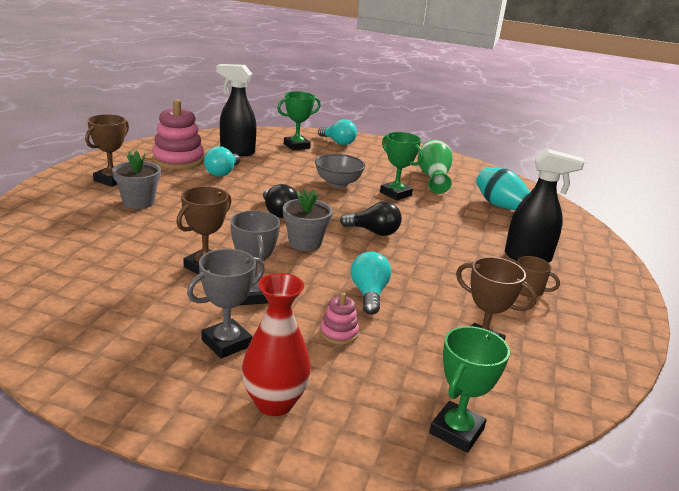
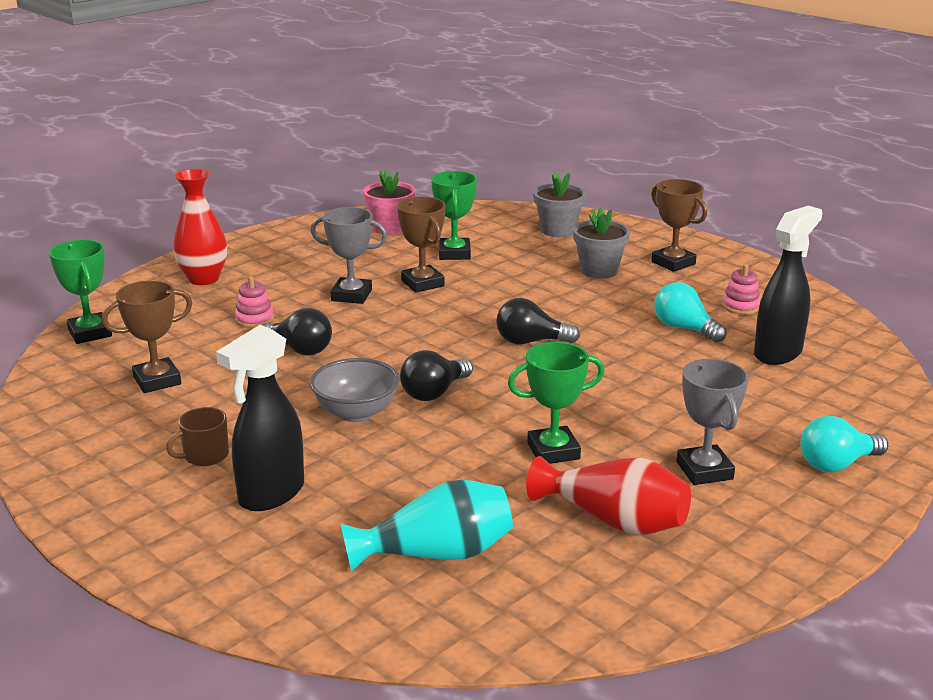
camera: 120 degrees right, 0 degrees up
(63, 313) = (390, 228): none -> pink flower pot
(178, 160) = (740, 306): pink stacking toy -> pink stacking toy, size x0.49
(226, 343) = (291, 274): grey trophy -> grey trophy (704, 470)
(296, 146) = (810, 412): green trophy -> green trophy (454, 253)
(305, 243) = (436, 341): grey flower pot -> grey flower pot (558, 230)
(338, 183) = (616, 409): grey bowl -> grey bowl (356, 413)
(369, 294) = (299, 350): turquoise light bulb -> black light bulb
(433, 178) = (614, 520): green vase -> red vase

